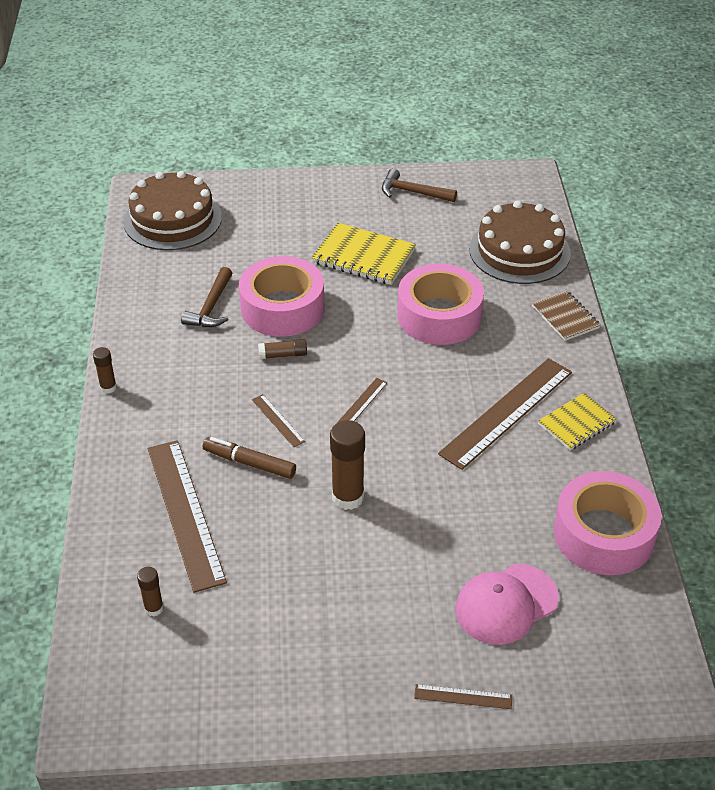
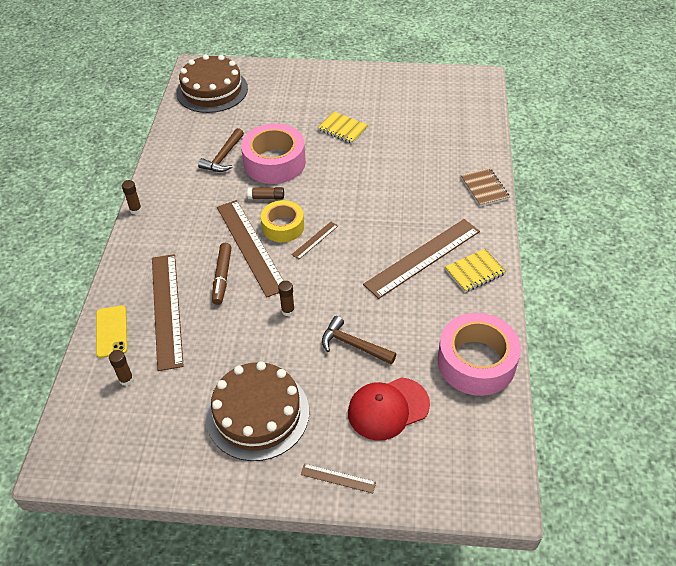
camera: 10 degrees right, 5 degrees up
(117, 549) = (111, 331): none -> yellow phone
(249, 463) = (222, 277): brown marker -> brown marker turned 120 degrees counterclockwise
(278, 420) = (250, 246): brown ruler -> brown ruler, size x2.28
(315, 391) = (283, 227): none -> yellow tape
(348, 497) = (288, 311): brown glue stick -> brown glue stick, size x0.55
(363, 256) = (343, 129): yellow notebook -> yellow notebook, size x0.65
(413, 192) = (391, 84): brown hammer -> brown hammer (353, 345)
(439, 316) = (388, 178): pink tape -> none
(506, 604) = (388, 408): pink cap -> red cap
(519, 251) = (460, 134): brown cake -> brown cake (257, 414)

